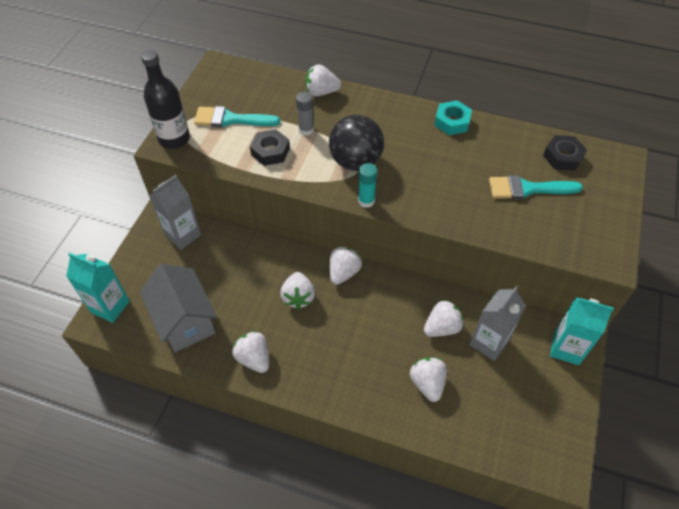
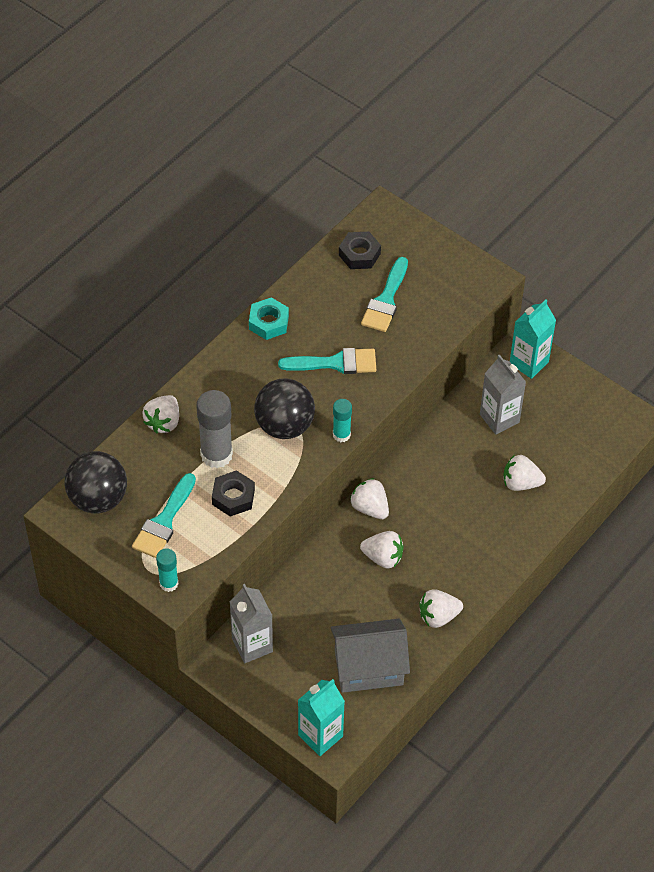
camera: 70 degrees left, 0 degrees up
(174, 139) = (169, 583): black bottle -> turquoise glue stick
(236, 79) = (98, 499): none -> black ball
(306, 130) = (216, 455): grey glue stick -> grey glue stick, size x1.77
(438, 175) = (335, 363): none -> turquoise brush
(441, 327) = (468, 449): white strawberry -> none

